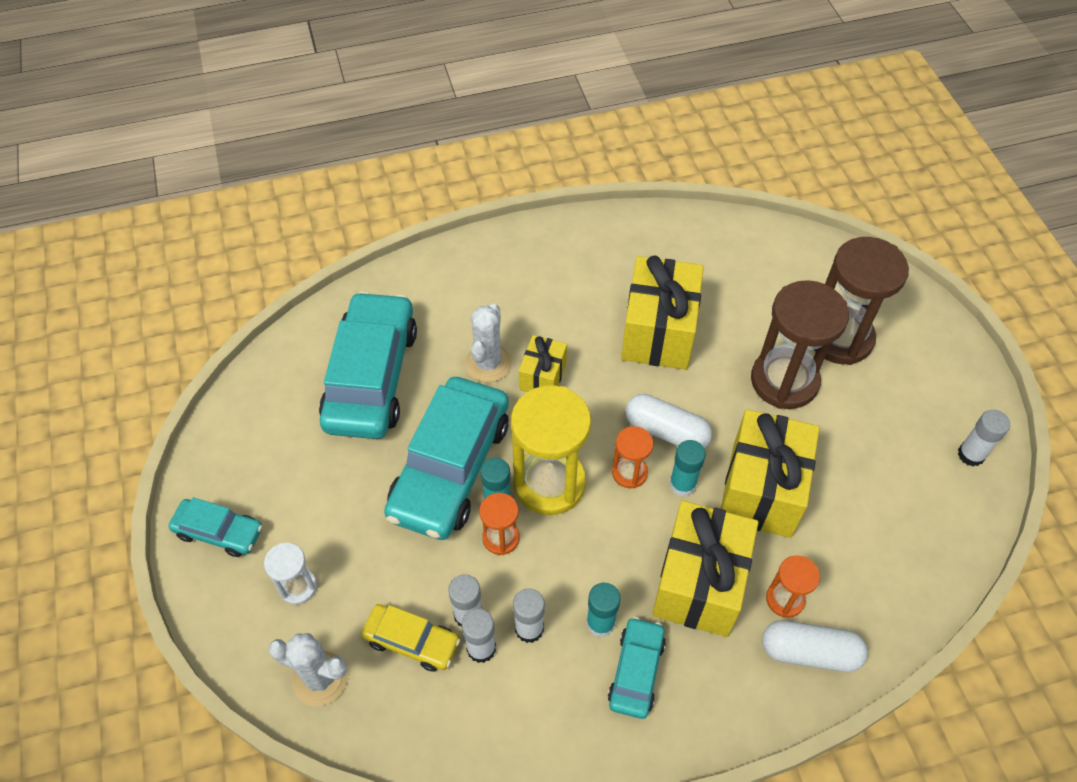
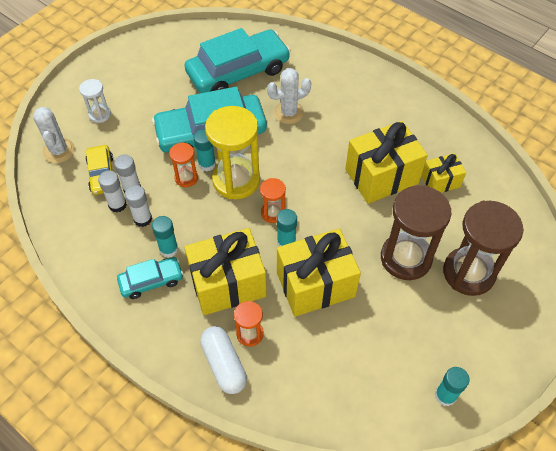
camera: 55 degrees right, 0 degrees up
(219, 532) = (107, 70): turquoise car -> none
(542, 376) = (301, 140): yellow gift -> yellow gift (440, 181)
(666, 431) = (315, 216): white capsule -> none
(971, 454) = (445, 395): white glue stick -> turquoise glue stick

